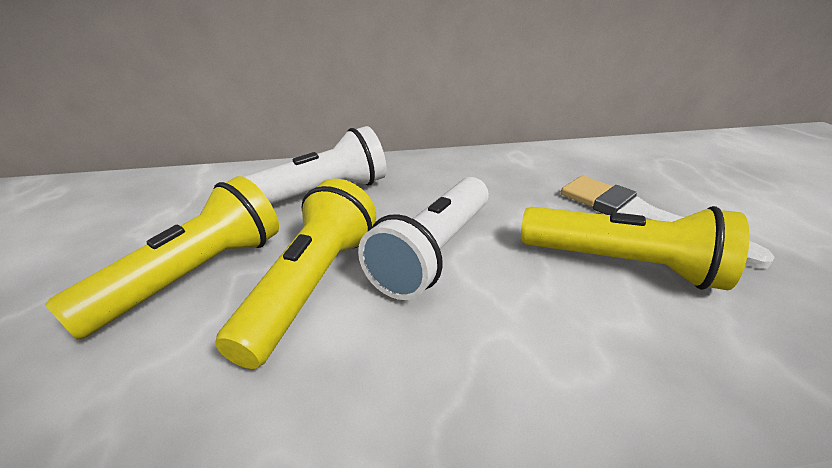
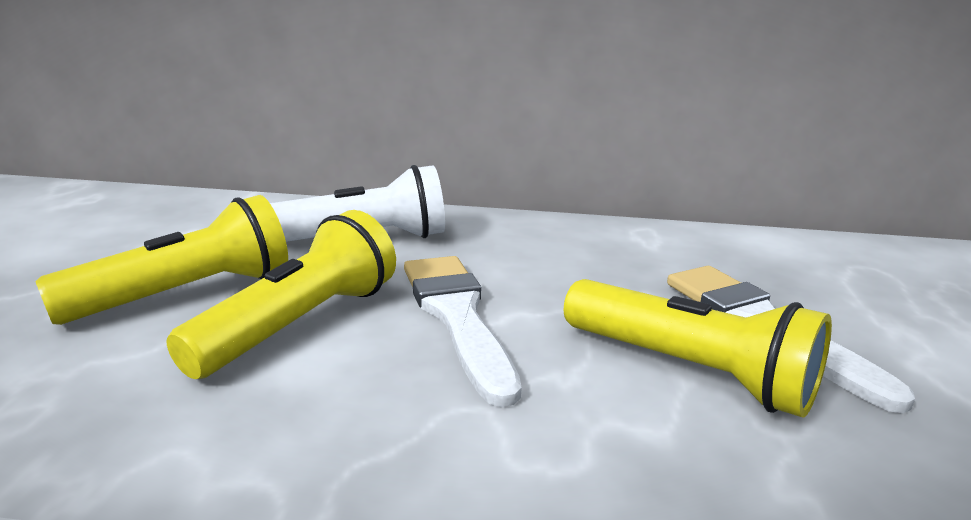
camera: 15 degrees right, 10 degrees down
(434, 252) = (457, 317): white flashlight -> white brush

